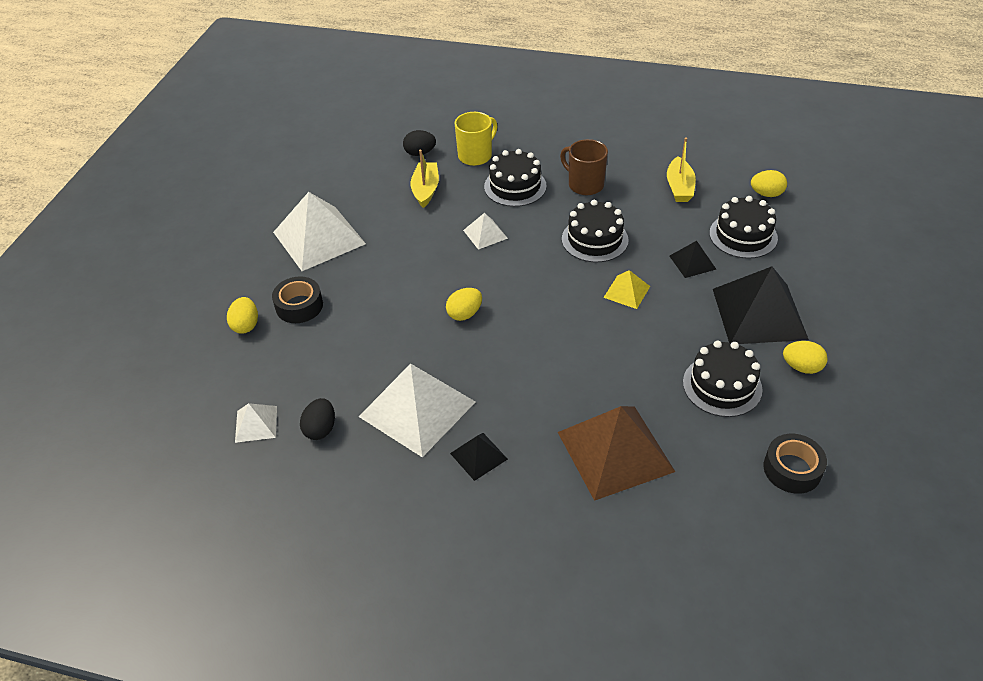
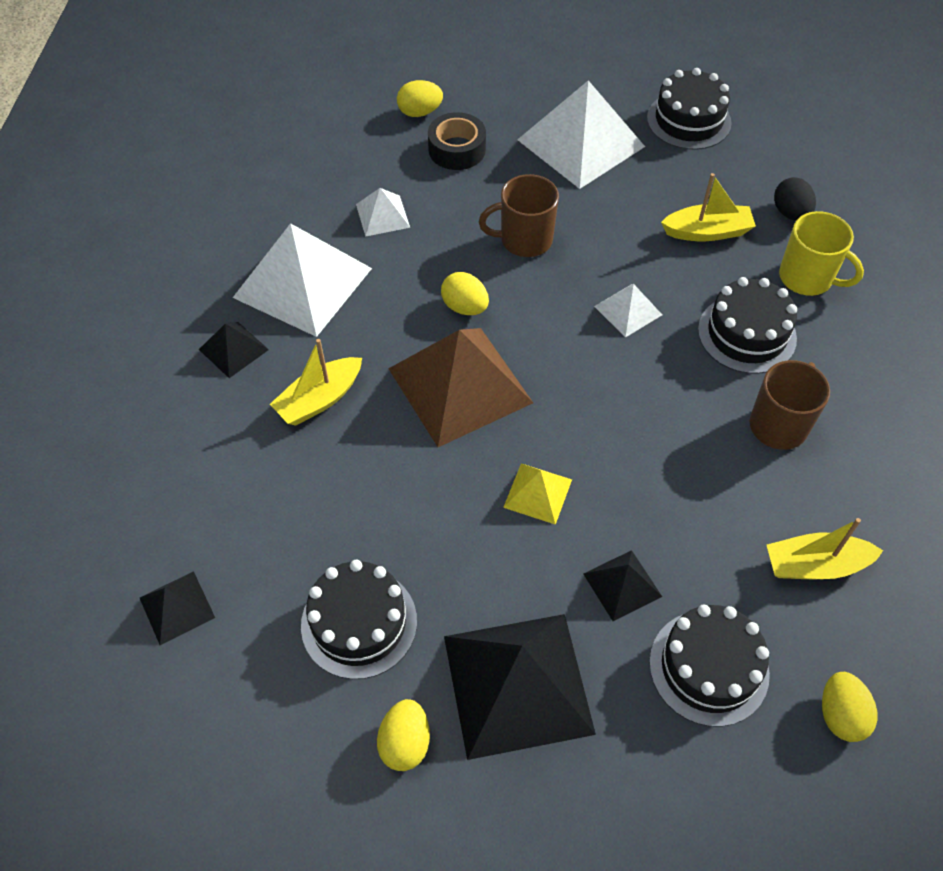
camera: 80 degrees right, 10 degrees up
(256, 424) = (277, 152): white pyramid -> white pyramid (382, 215)
(320, 429) = (271, 204): black egg -> none
(408, 277) = (524, 240): none -> brown mug
(537, 401) = (319, 399): none -> yellow boat
(594, 239) = (647, 445): black cake -> black cake (688, 120)
(615, 451) = (240, 490): brown pyramid -> brown pyramid (460, 385)
(714, 489) = (176, 607): none -> black pyramid
(792, 469) = (208, 712): black tape -> none

